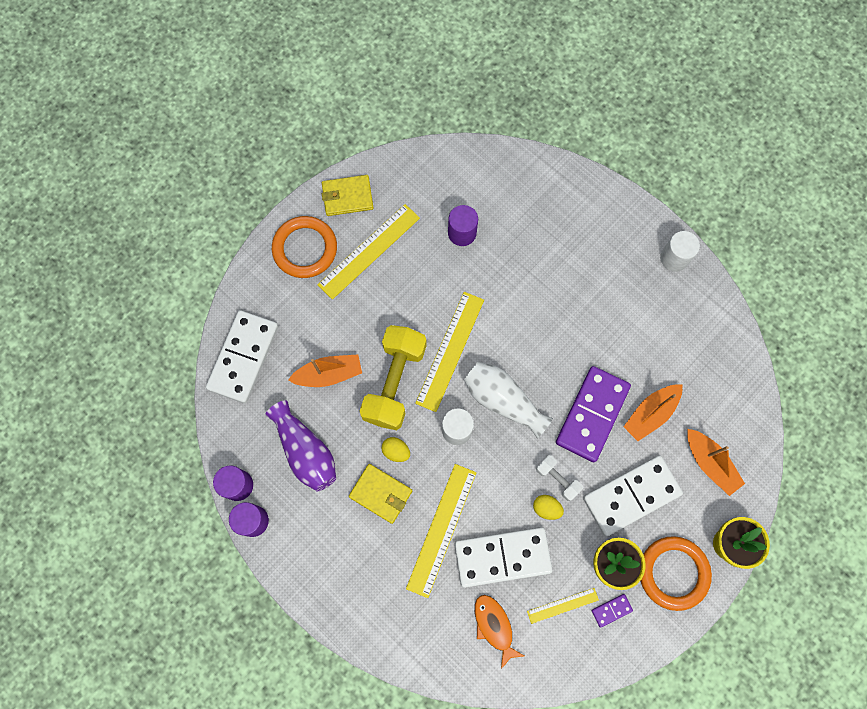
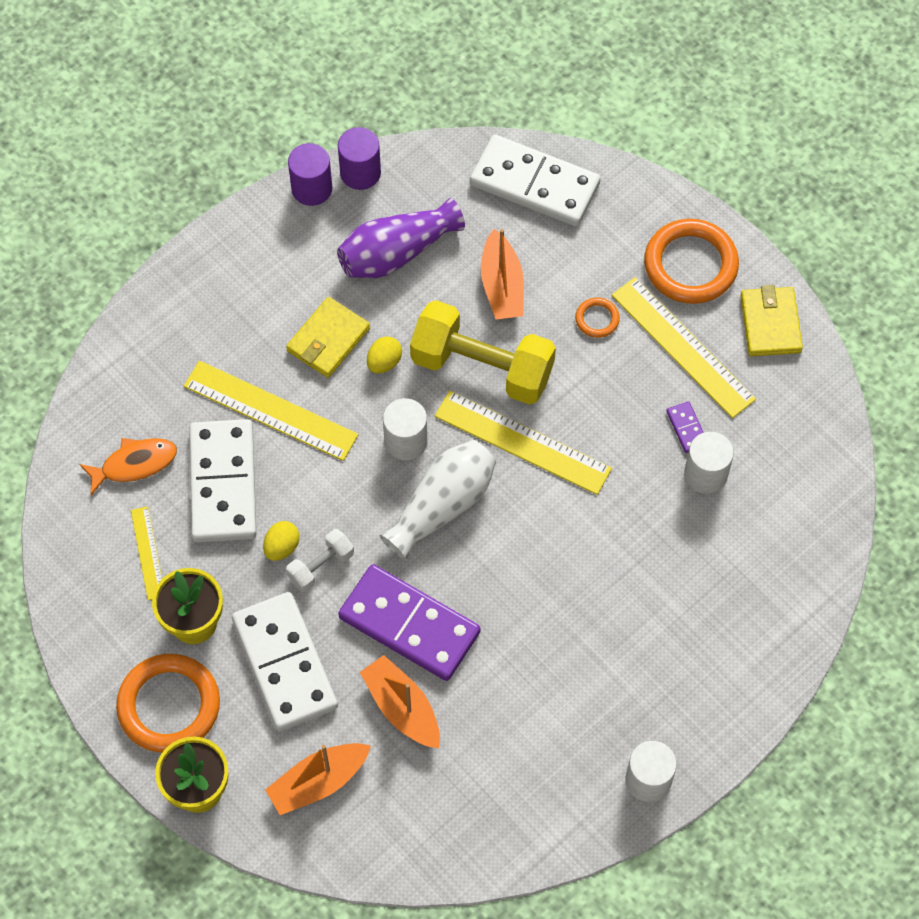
camera: 95 degrees right, 10 degrees down
(351, 308) = (597, 319): none -> orange ring
(462, 233) = (705, 474): purple cylinder -> white cylinder
(611, 610) = (131, 615): purple domino -> purple domino (686, 428)

